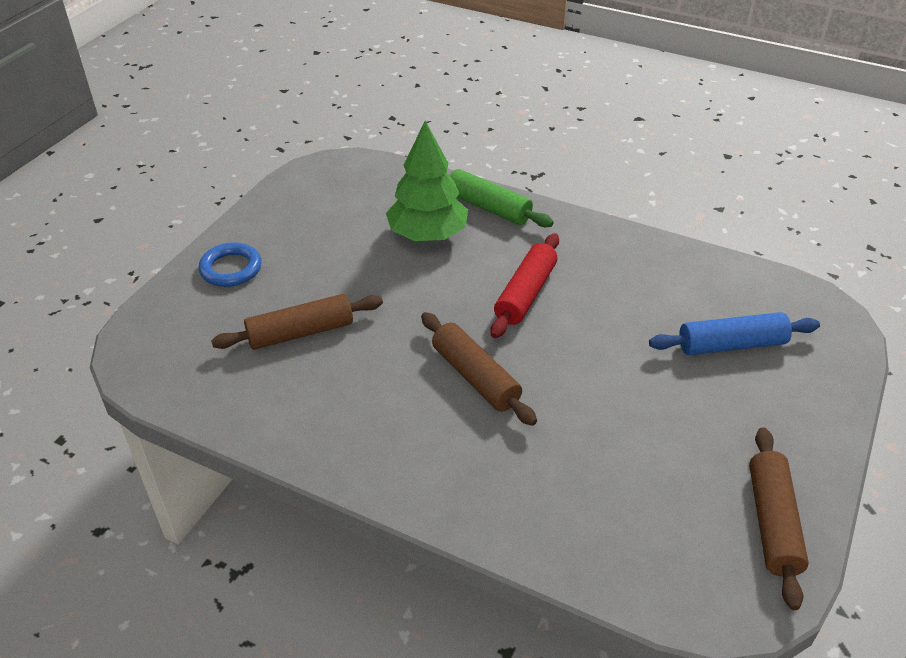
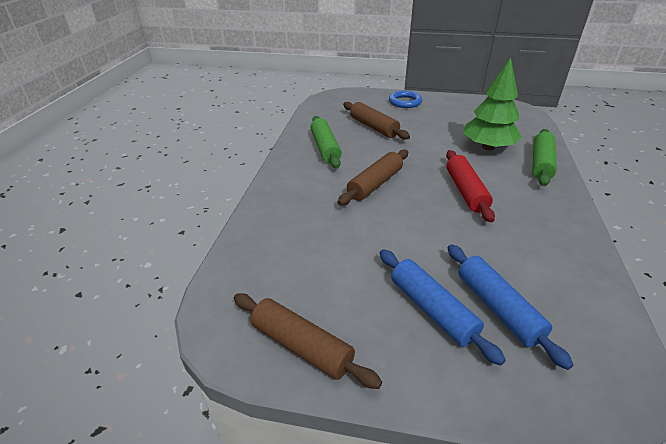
camera: 75 degrees right, 5 degrees down
(339, 411) = (325, 148): none -> green rolling pin
(525, 294) = (466, 191): red rolling pin -> red rolling pin turned 75 degrees clockwise
(728, 395) = (432, 309): none -> blue rolling pin
(773, 522) = (301, 346): brown rolling pin -> brown rolling pin turned 45 degrees clockwise

